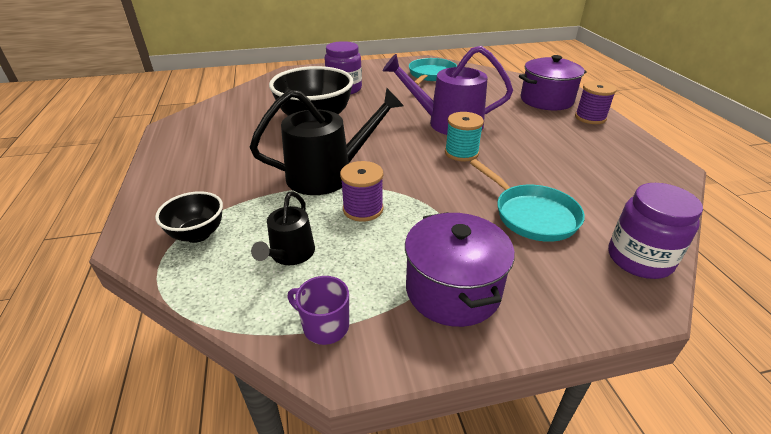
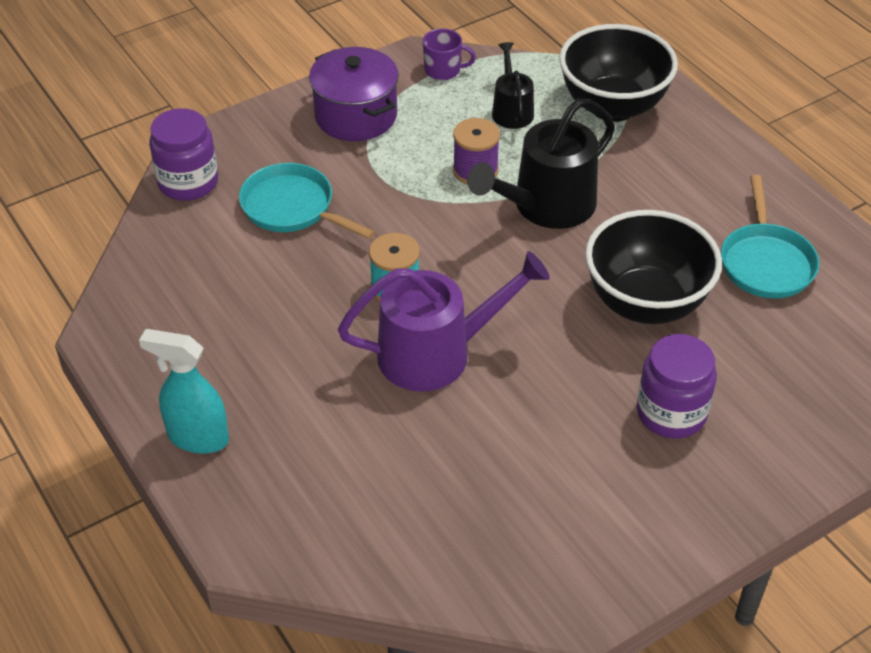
camera: 160 degrees right, 10 degrees up
(198, 234) = (612, 107): black bowl -> black bowl, size x1.88
(431, 75) = (532, 526): turquoise pan -> turquoise pan (766, 262)
(546, 100) = (274, 481): purple pot -> none
(590, 118) = (197, 437): purple spool -> turquoise spray bottle

